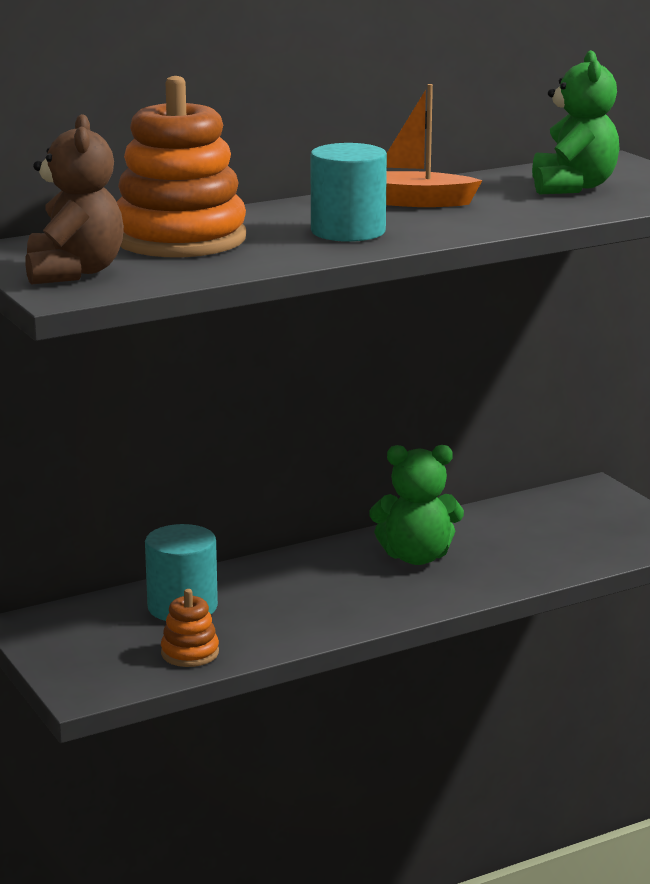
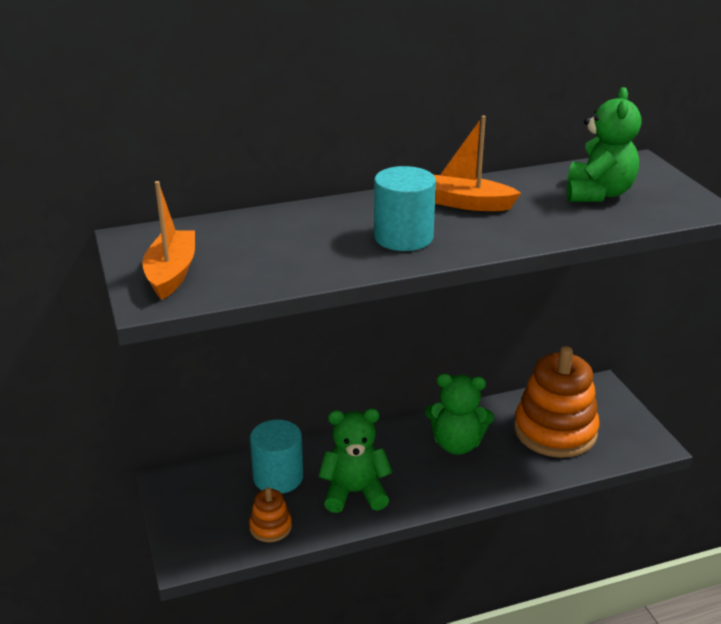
camera: 10 degrees right, 10 degrees up
(74, 272) = (171, 273): brown teddy bear -> orange boat
(180, 239) = (270, 236): orange stacking toy -> orange stacking toy (555, 431)
(293, 612) = (354, 492): none -> green teddy bear

